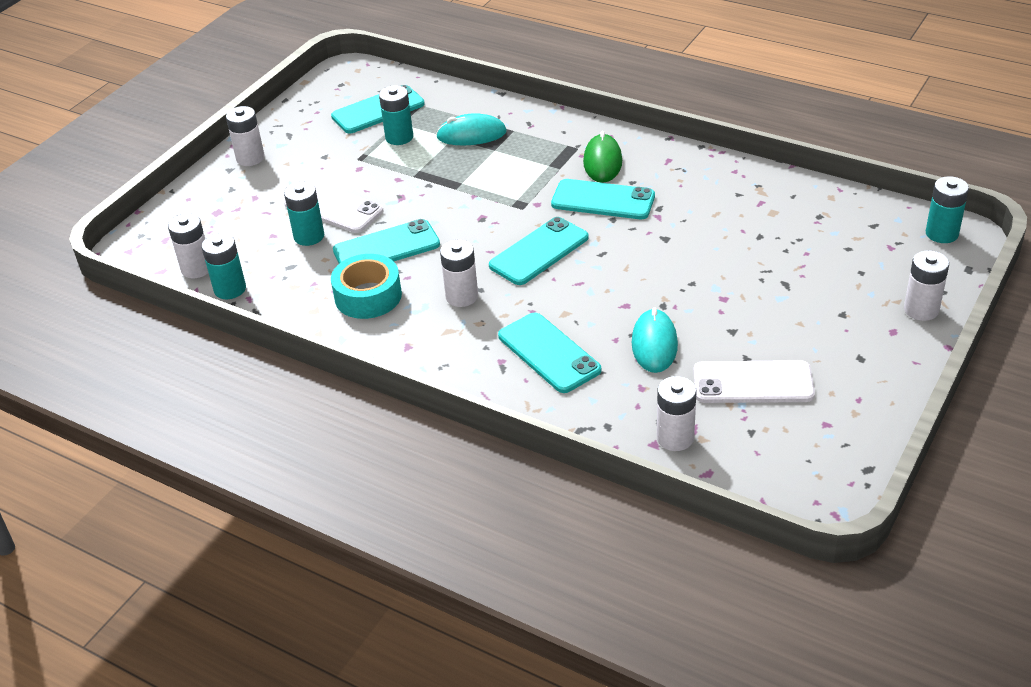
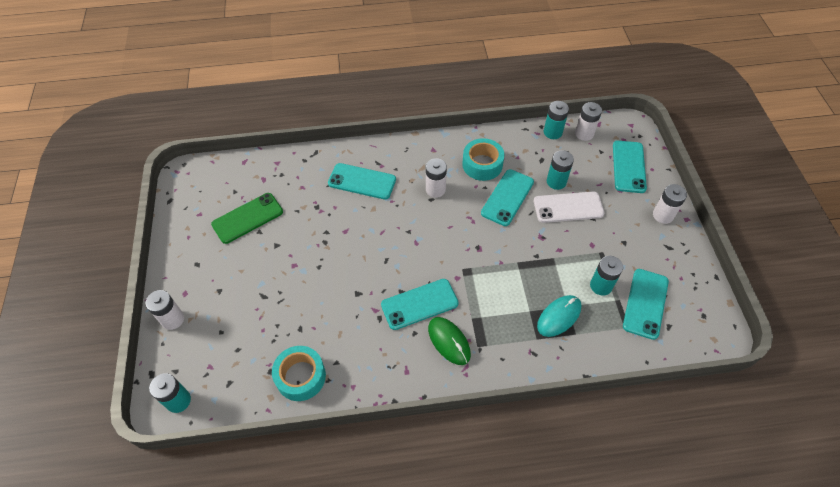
camera: 140 degrees right, 15 degrees up
(539, 251) = (422, 241): turquoise phone -> turquoise phone (629, 167)
(654, 344) = (312, 214): turquoise mouse -> none
(675, 438) = (269, 170): white battery -> none
(753, 383) = (247, 218): white phone -> green phone
(786, 198) = (300, 376): none -> turquoise tape

